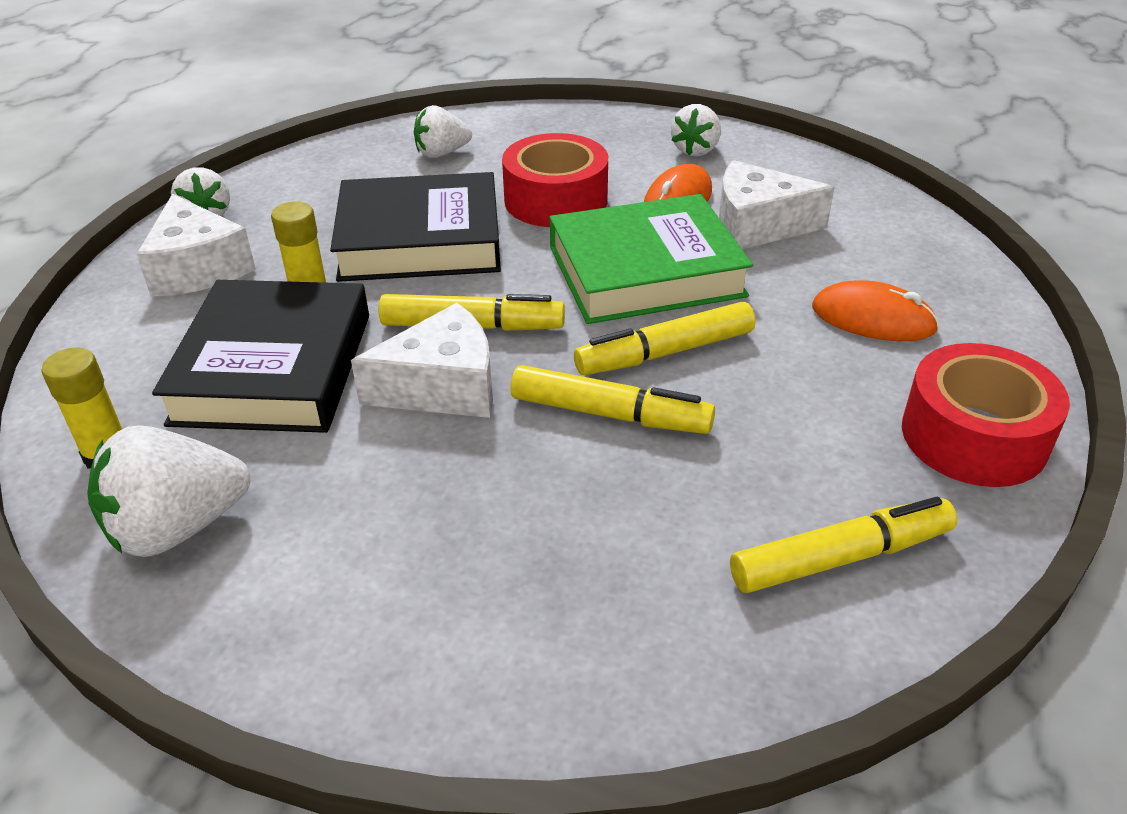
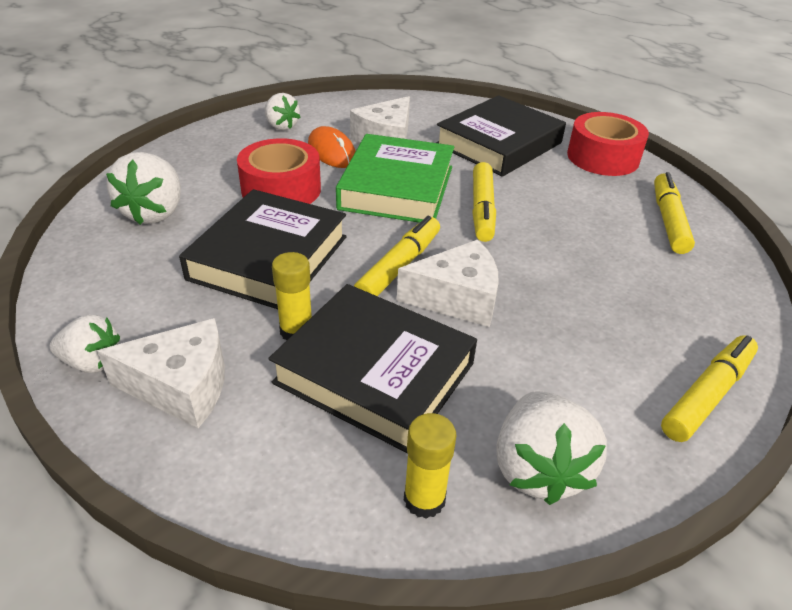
camera: 65 degrees left, 0 degrees up
(442, 153) = (155, 213): white strawberry -> white strawberry, size x1.58
(443, 387) = (457, 298): white cheese -> white cheese turned 75 degrees clockwise
(610, 414) = (526, 246): yellow marker -> yellow marker (707, 395)
(873, 318) = (499, 144): orange mouse -> black book

